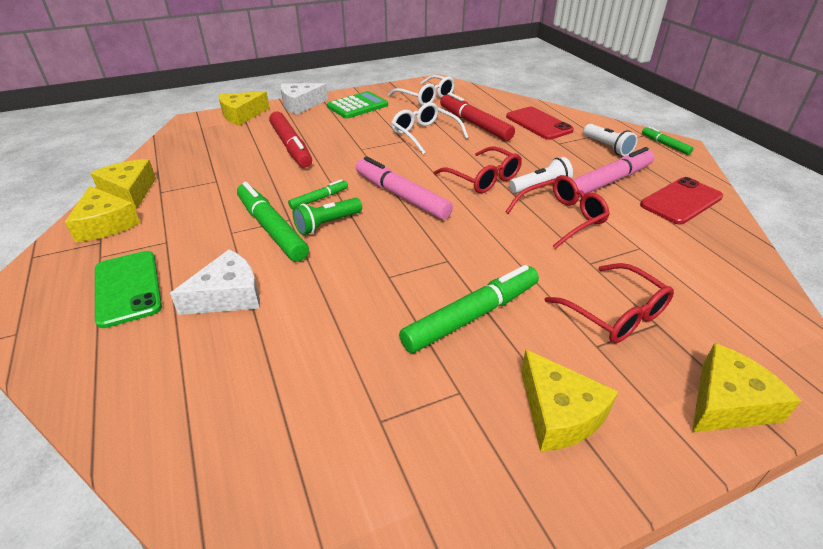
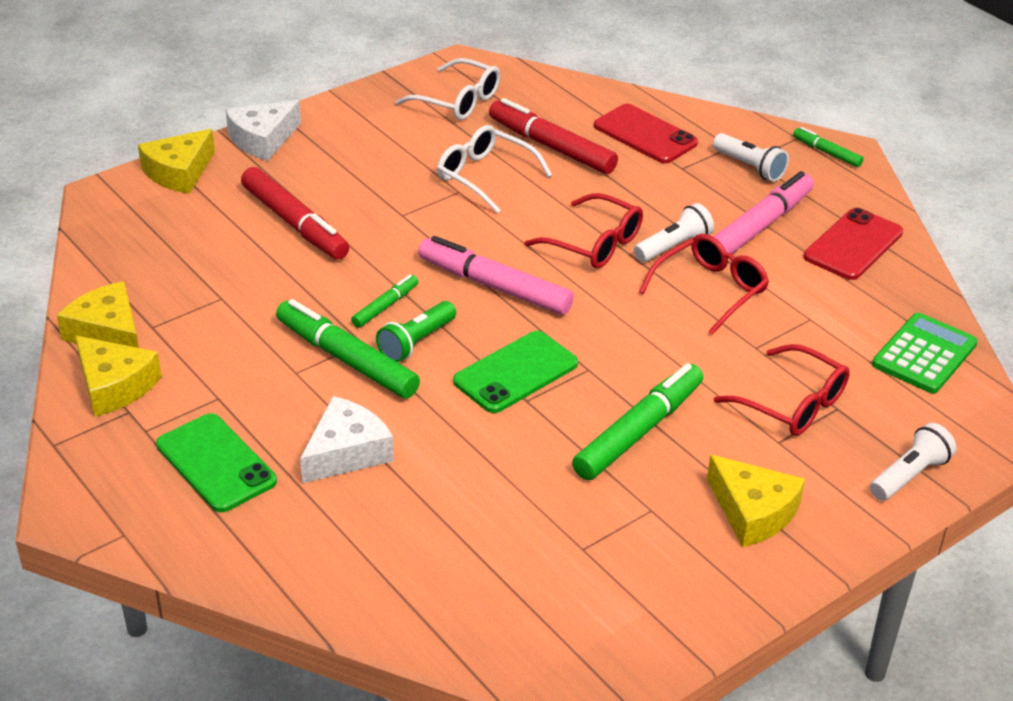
camera: 15 degrees left, 0 degrees up
(358, 106) = (357, 131): green calculator -> green calculator (924, 354)
(389, 255) = (516, 373): none -> green phone
(728, 402) = (909, 475): yellow cheese -> white flashlight

